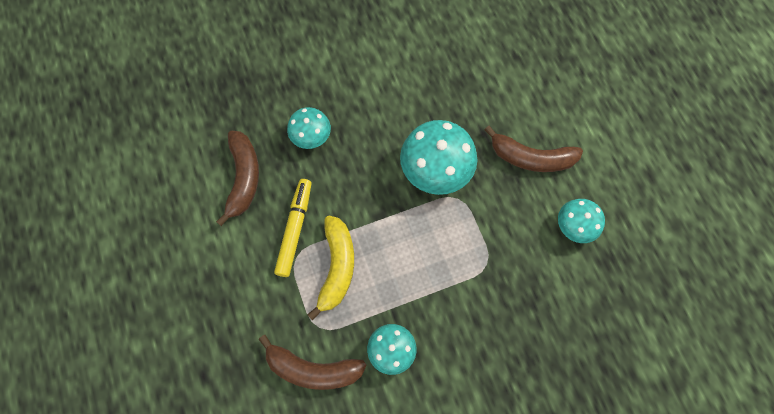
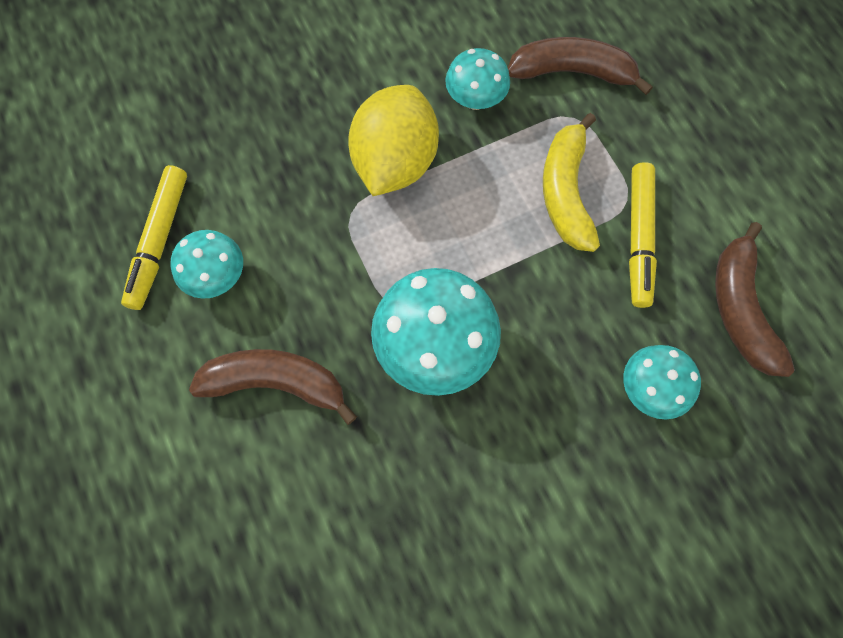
camera: 175 degrees right, 0 degrees up
(454, 301) = (395, 162): none -> yellow lemon
(616, 254) = (159, 241): none -> yellow marker

